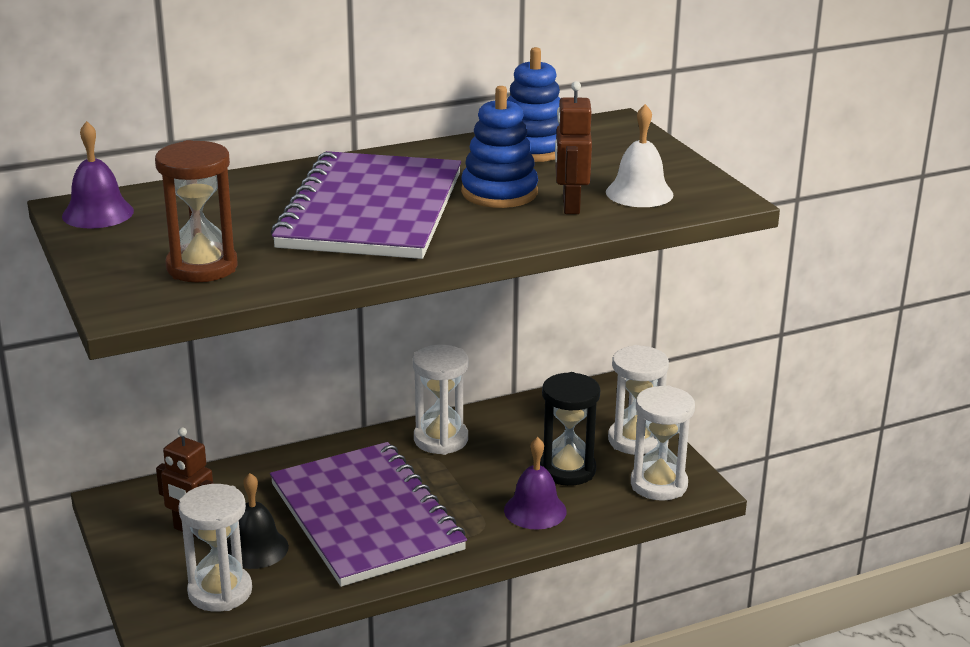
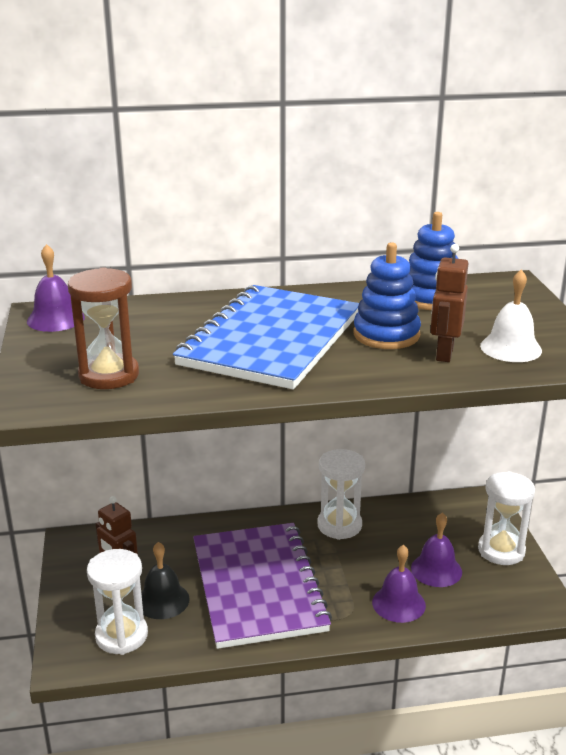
camera: 15 degrees right, 0 degrees up
(372, 211) = (271, 340): purple notebook -> blue notebook
(567, 470) = (436, 570): black hourglass -> purple bell
(658, 484) = (512, 596): white hourglass -> none

